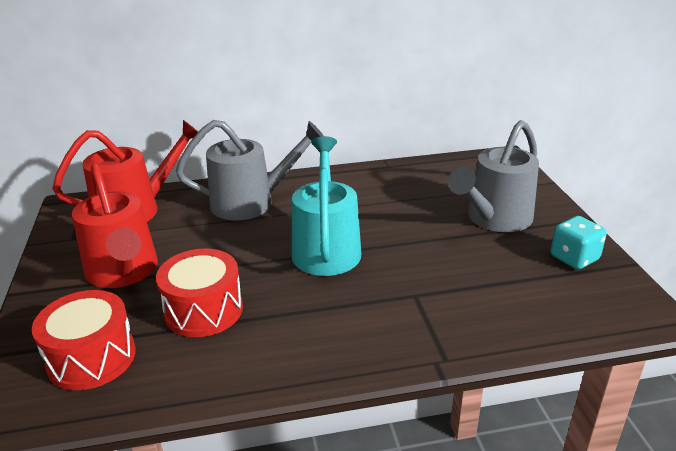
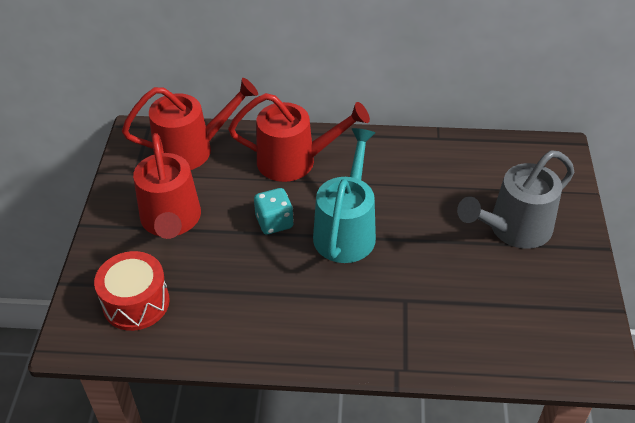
camera: 15 degrees right, 15 degrees up
(203, 310) = (227, 276): red drum -> none
(252, 202) = (295, 161): grey watering can -> red watering can
(574, 258) = (566, 292): turquoise dice -> turquoise dice (274, 222)

